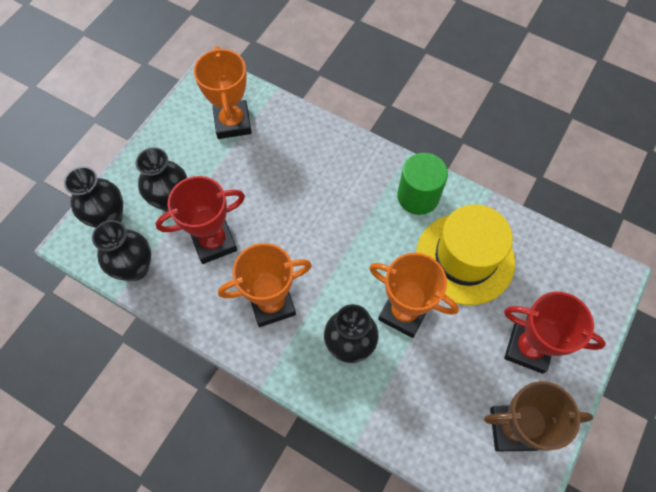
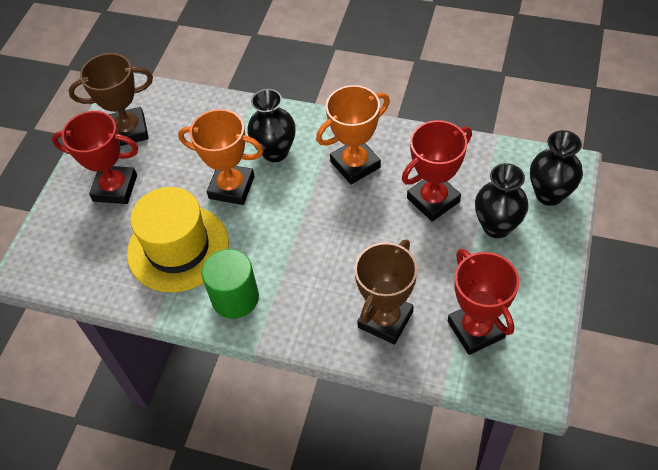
camera: 170 degrees right, 10 degrees down
(135, 268) = (495, 160): black vase -> none
(232, 123) = (476, 329): orange trophy -> red trophy
(298, 147) = (385, 319): none -> brown trophy

